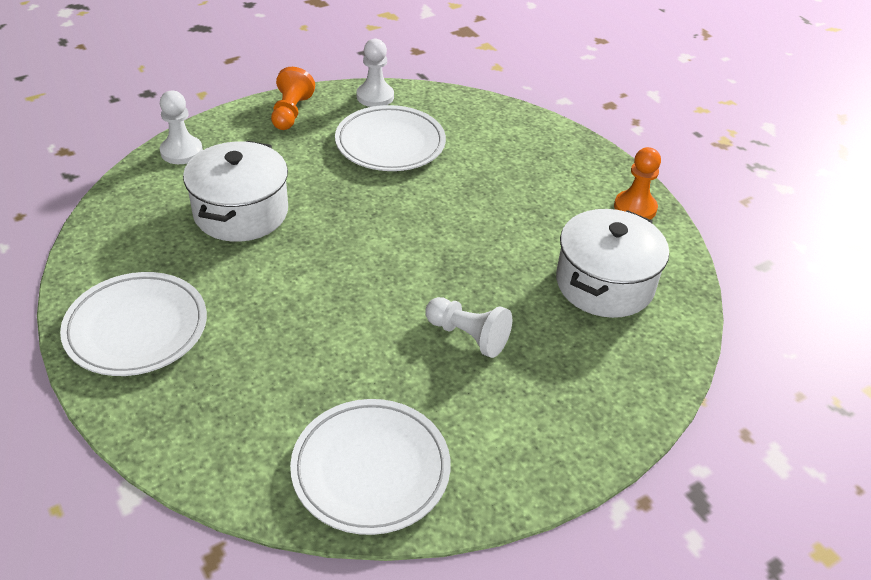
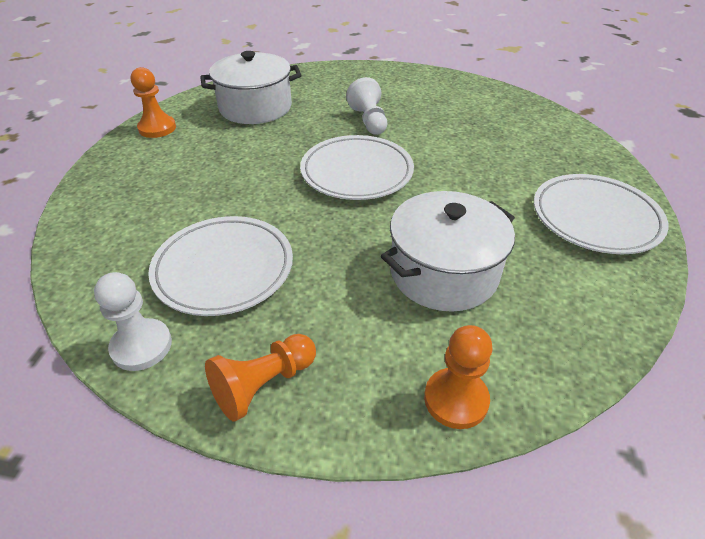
camera: 135 degrees left, 0 degrees up
(181, 152) = (456, 399): white pawn -> orange pawn
(371, 470) = (485, 101): white plate -> white plate (357, 172)

